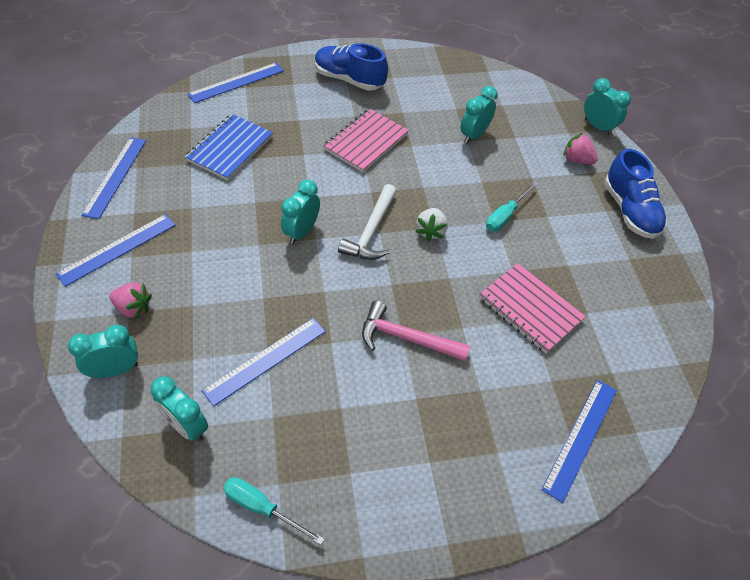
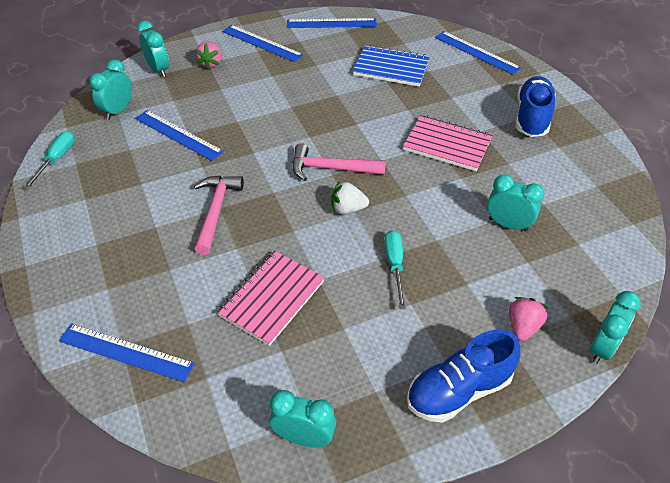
camera: 80 degrees right, 5 degrees down
(301, 232) = (313, 127): turquoise clock -> turquoise clock (304, 437)
(371, 231) = (331, 169): white hammer -> pink hammer
(505, 215) = (395, 265): turquoise screwdriver -> turquoise screwdriver turned 60 degrees clockwise

